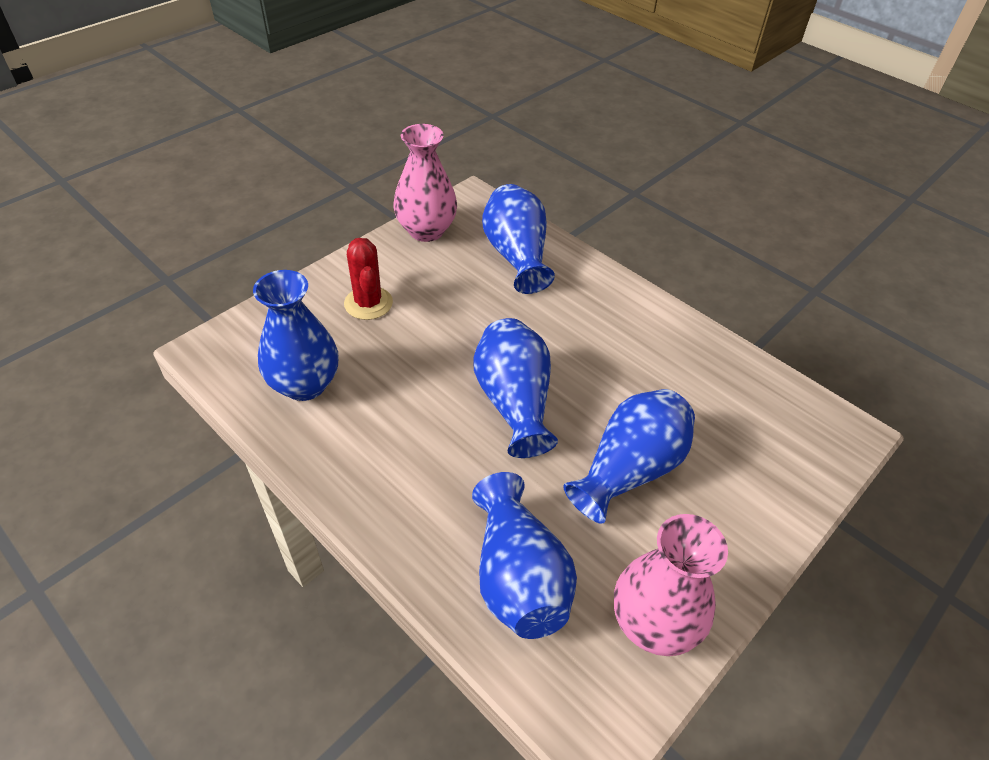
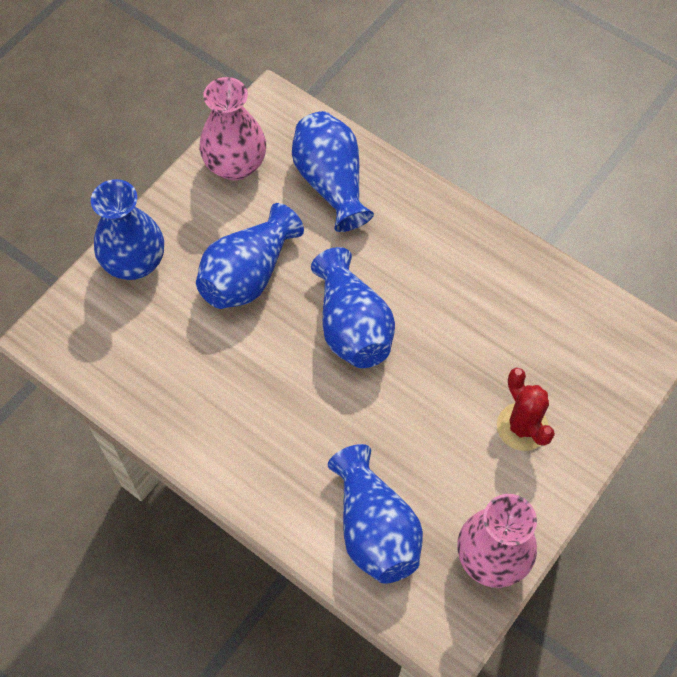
camera: 175 degrees right, 15 degrees up
(305, 384) = (546, 319): blue vase -> blue vase (135, 262)

